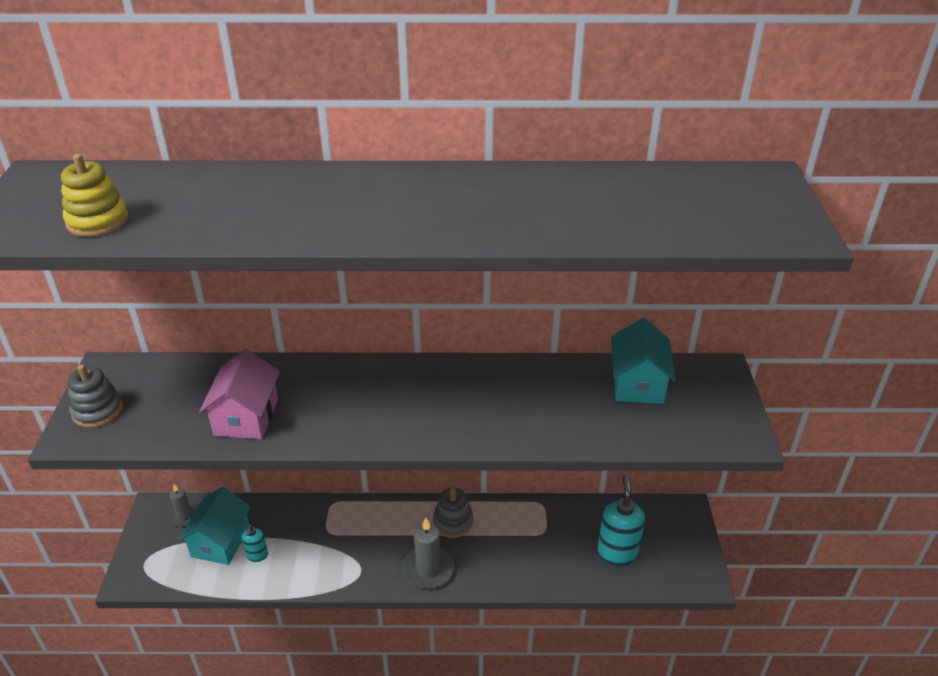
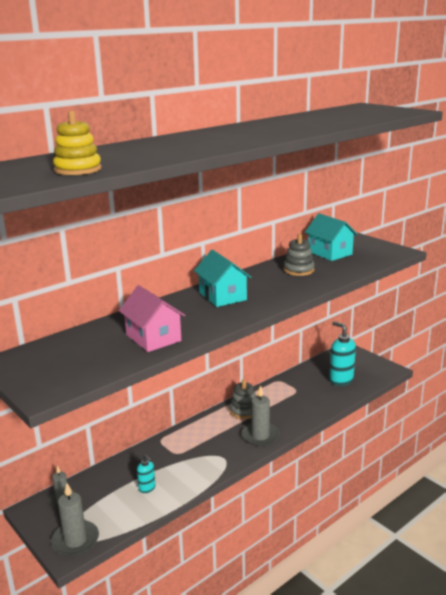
camera: 40 degrees left, 15 degrees down
(97, 411) = (41, 377): grey stacking toy -> grey stacking toy (298, 270)
(147, 570) = (75, 540): none -> grey candle
(220, 541) = (110, 496): turquoise house -> turquoise house (222, 296)

